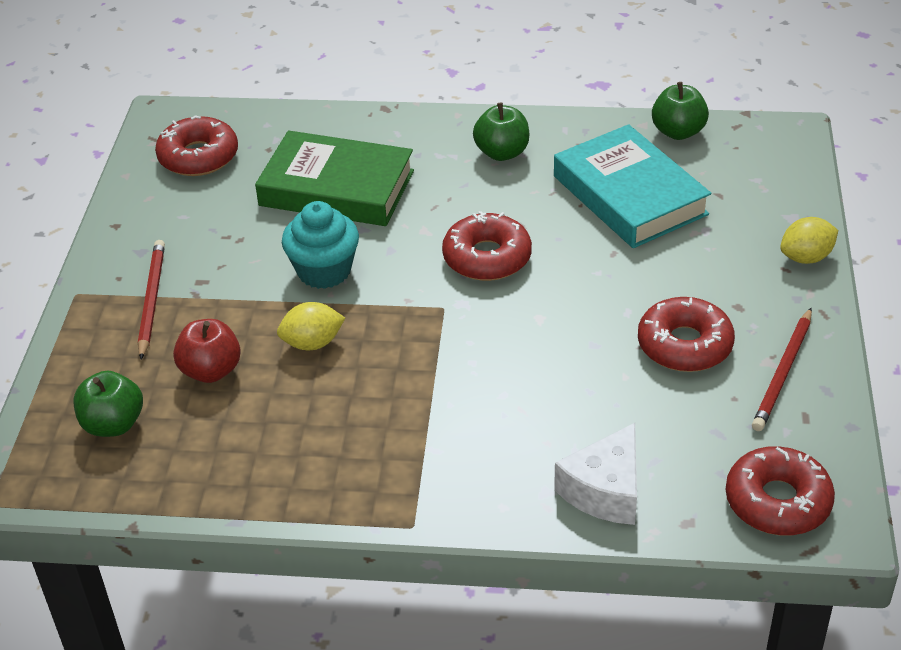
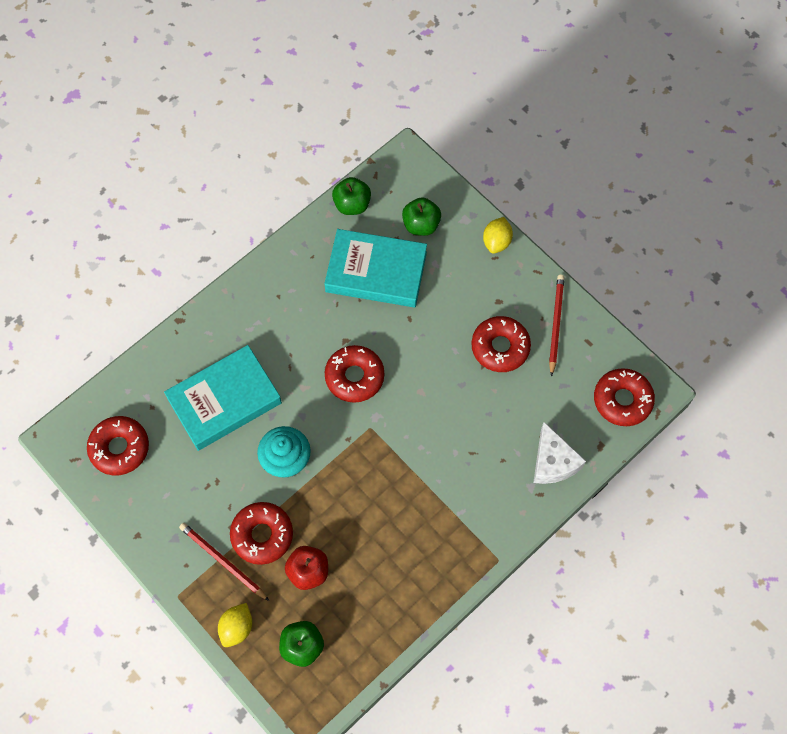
camera: 50 degrees left, 25 degrees up
(215, 309) = (262, 535): none -> red donut
(312, 343) = (335, 508): yellow lemon -> yellow lemon (237, 628)
(336, 188) = (224, 401): green book -> turquoise book
(502, 153) = (280, 298): green apple -> green apple (421, 225)
(783, 372) = (555, 324): red pencil -> red pencil turned 150 degrees counterclockwise

